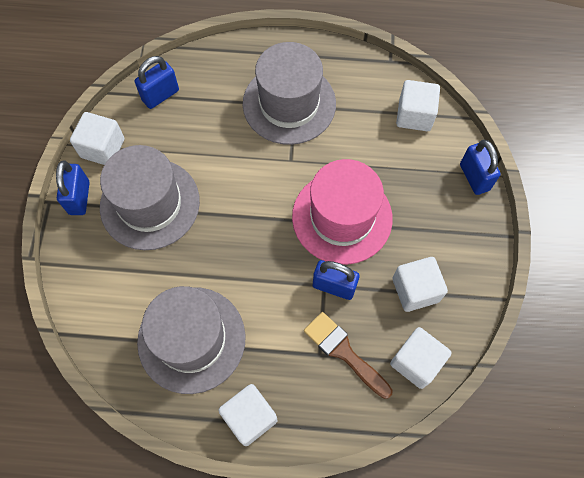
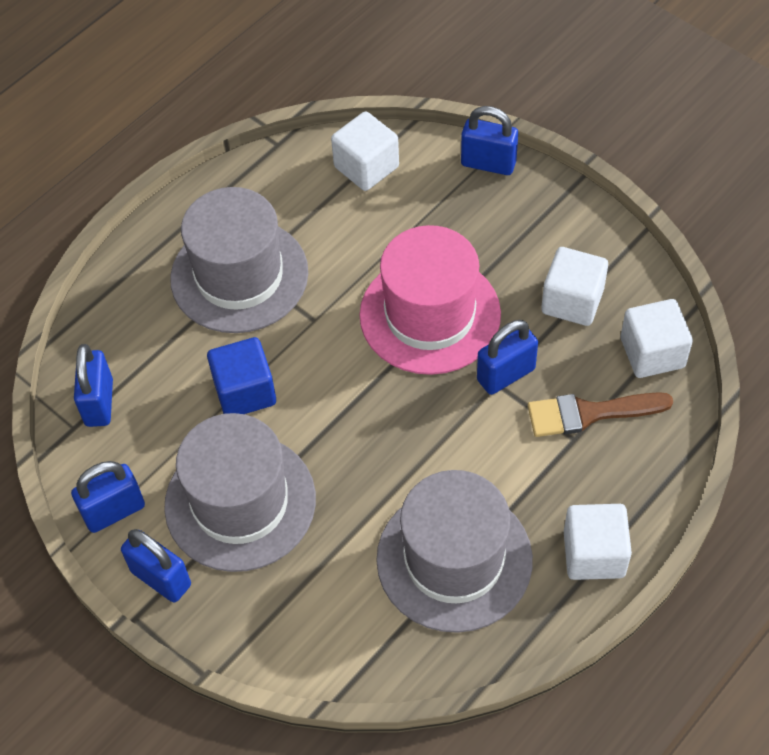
camera: 50 degrees left, 10 degrees down
(102, 148) = (114, 511): white cube -> blue padlock
(218, 158) = (245, 391): none -> blue cube

